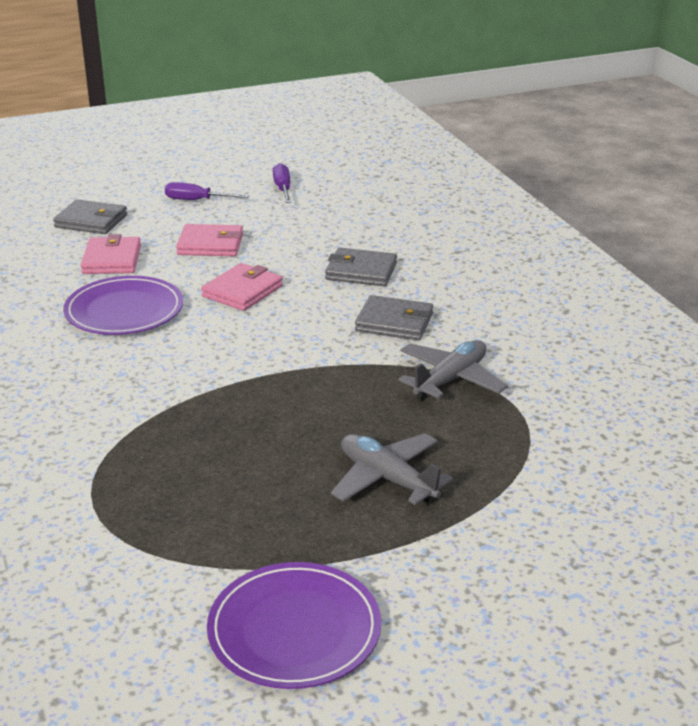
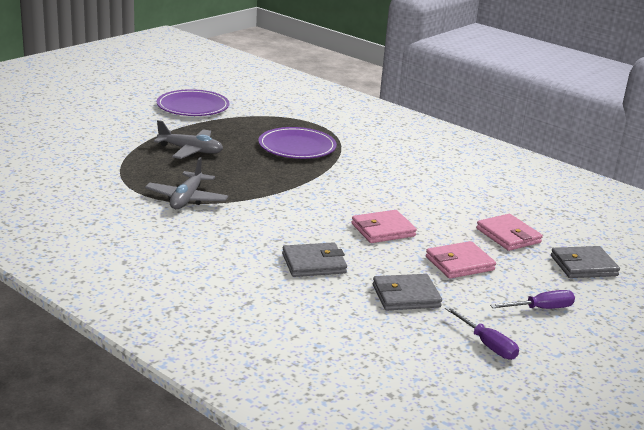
camera: 150 degrees right, 5 degrees down
(124, 310) = (439, 203): purple plate -> purple plate (297, 147)
(242, 291) = (383, 230): pink wallet -> pink wallet turned 60 degrees clockwise
(394, 322) = (252, 228): grey wallet -> grey wallet (406, 296)

